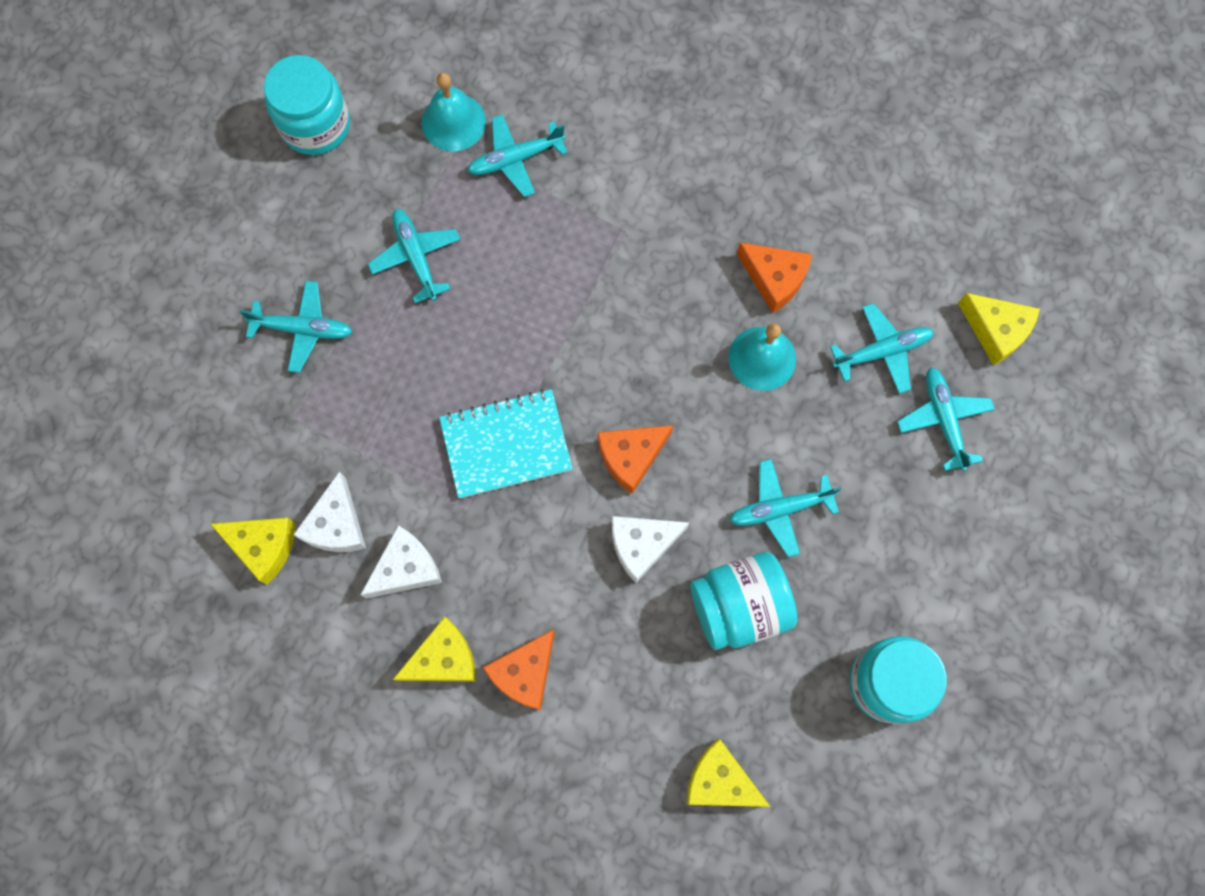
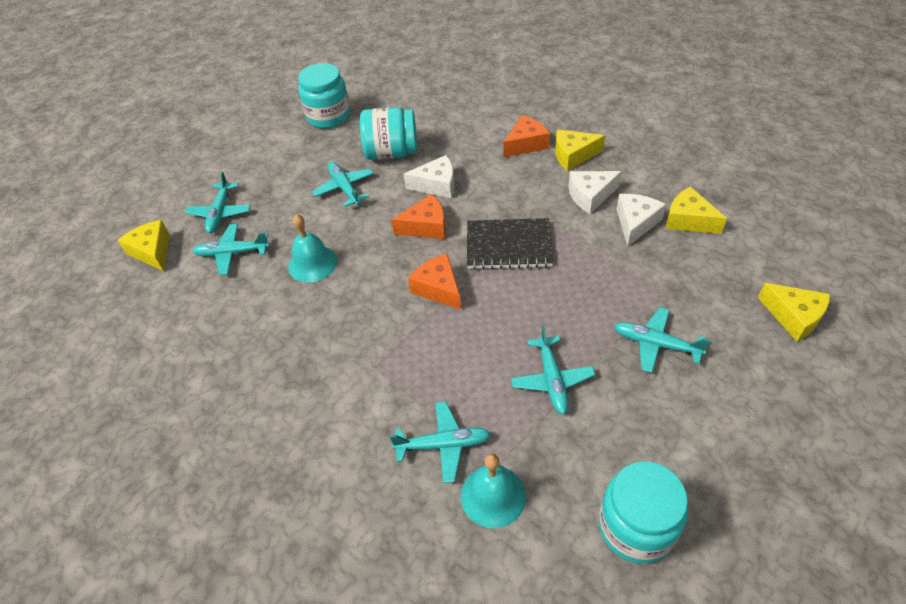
camera: 160 degrees left, 25 degrees down
(506, 445) = (508, 246): turquoise notebook -> black notebook
(719, 780) = (434, 96): yellow cheese -> yellow cheese (794, 317)
(774, 279) = (276, 309): orange cheese -> orange cheese (438, 288)
(780, 509) = (345, 188): turquoise plane -> turquoise plane turned 120 degrees counterclockwise

